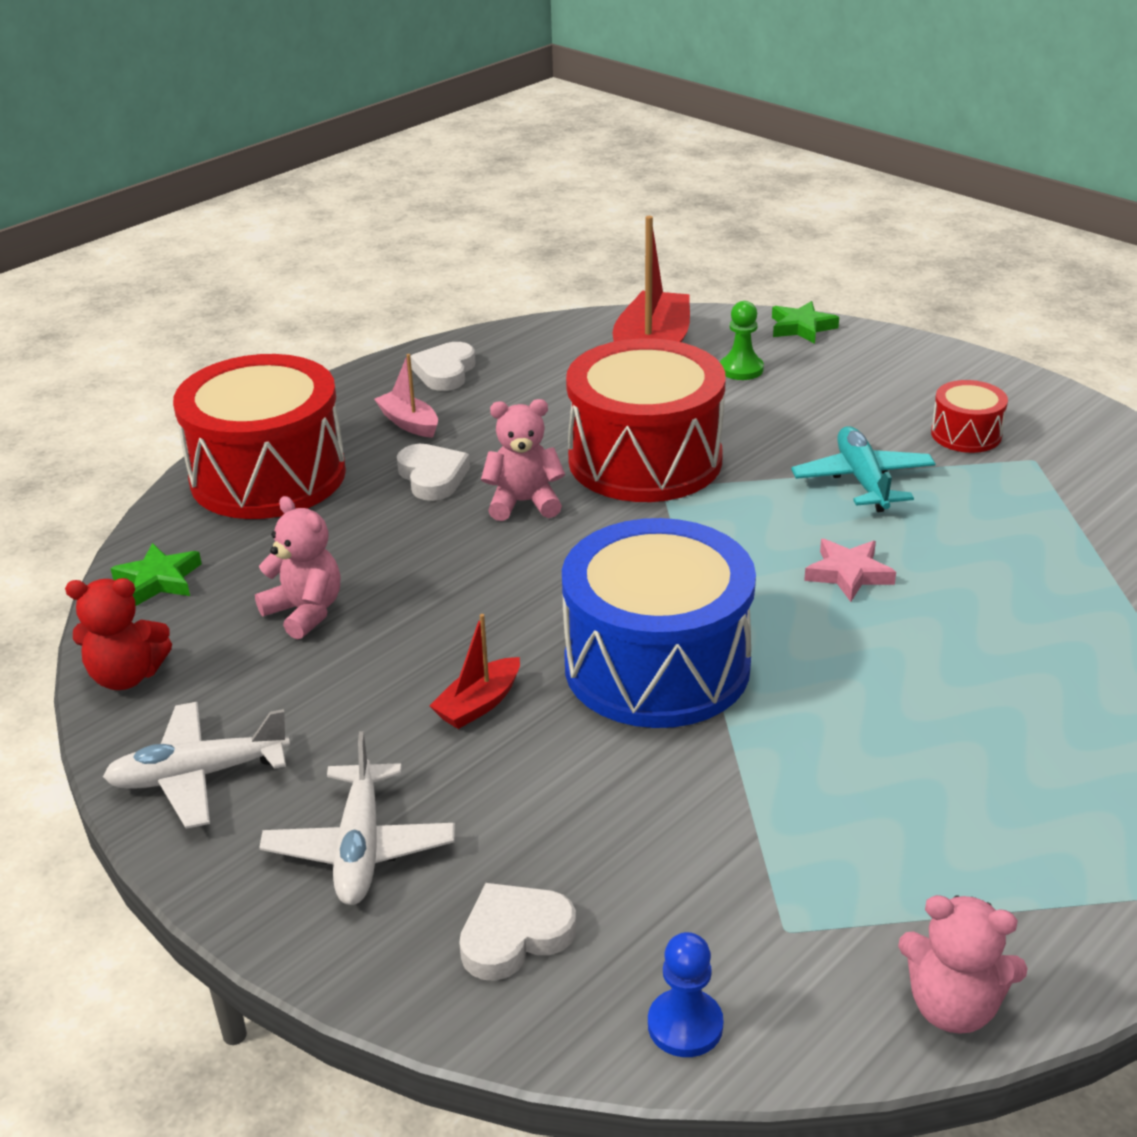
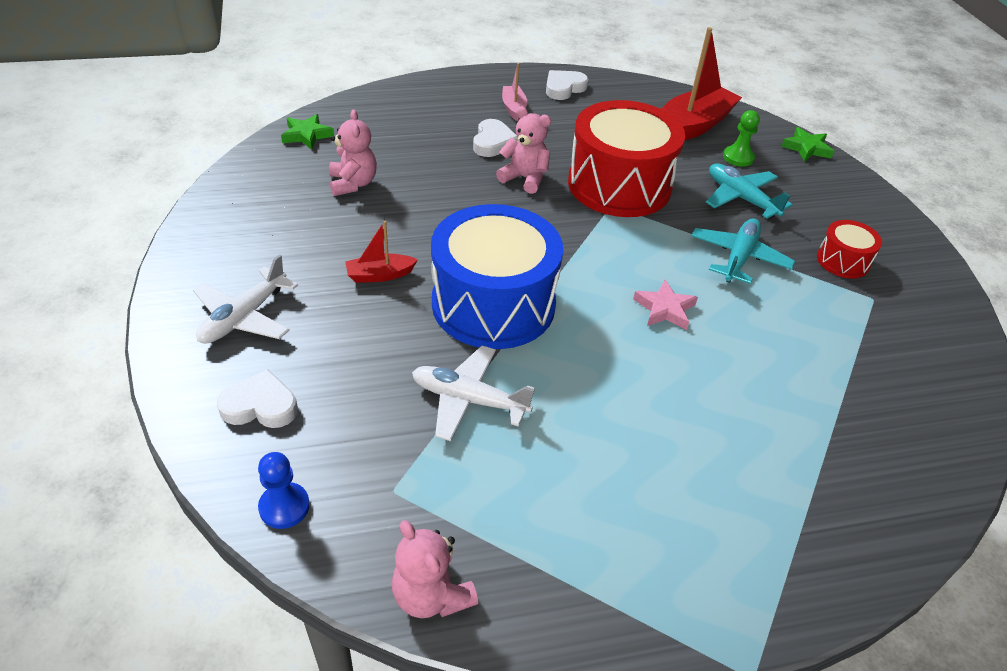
camera: 30 degrees right, 10 degrees up
(127, 676) = (242, 175): red teddy bear -> none
(198, 775) = (217, 240): white plane -> white plane (469, 400)
(268, 476) = (413, 105): red drum -> none
(794, 414) = (741, 198): none -> turquoise plane

